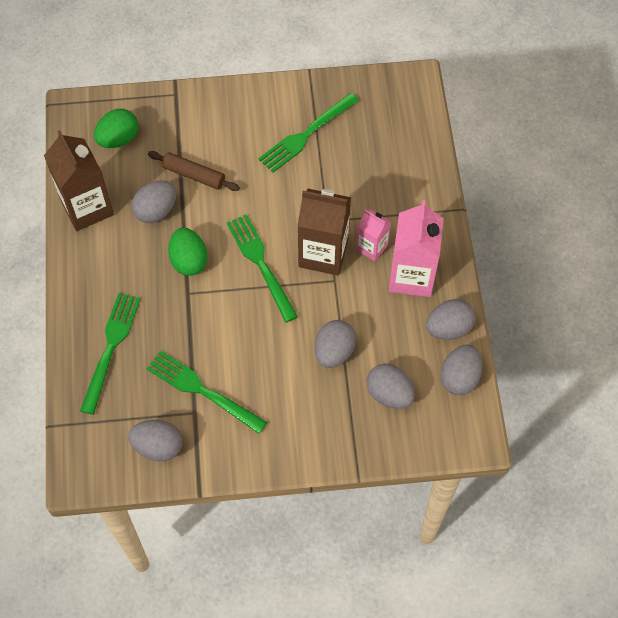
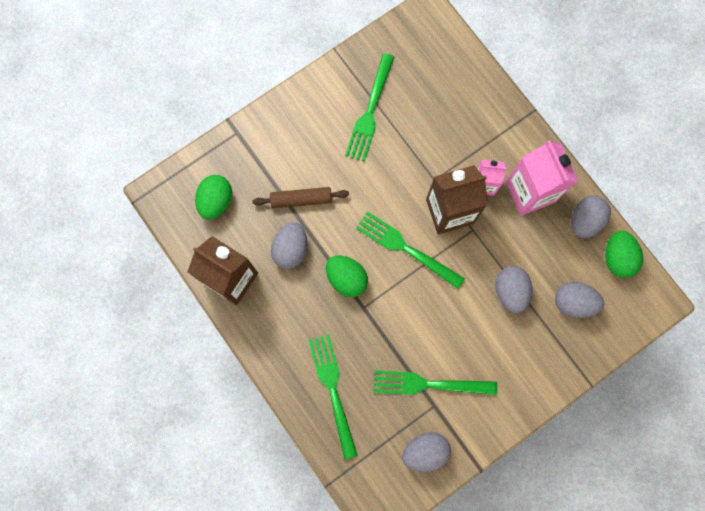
camera: 30 degrees left, 15 degrees up
(459, 377) = (617, 258): grey egg -> green egg

